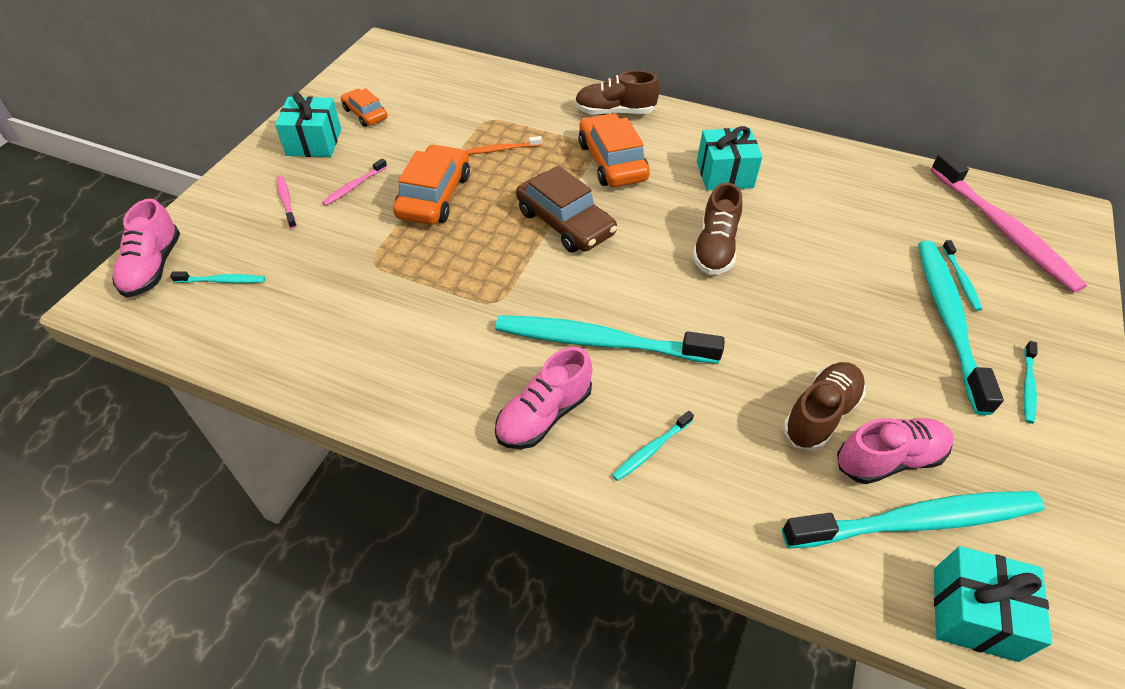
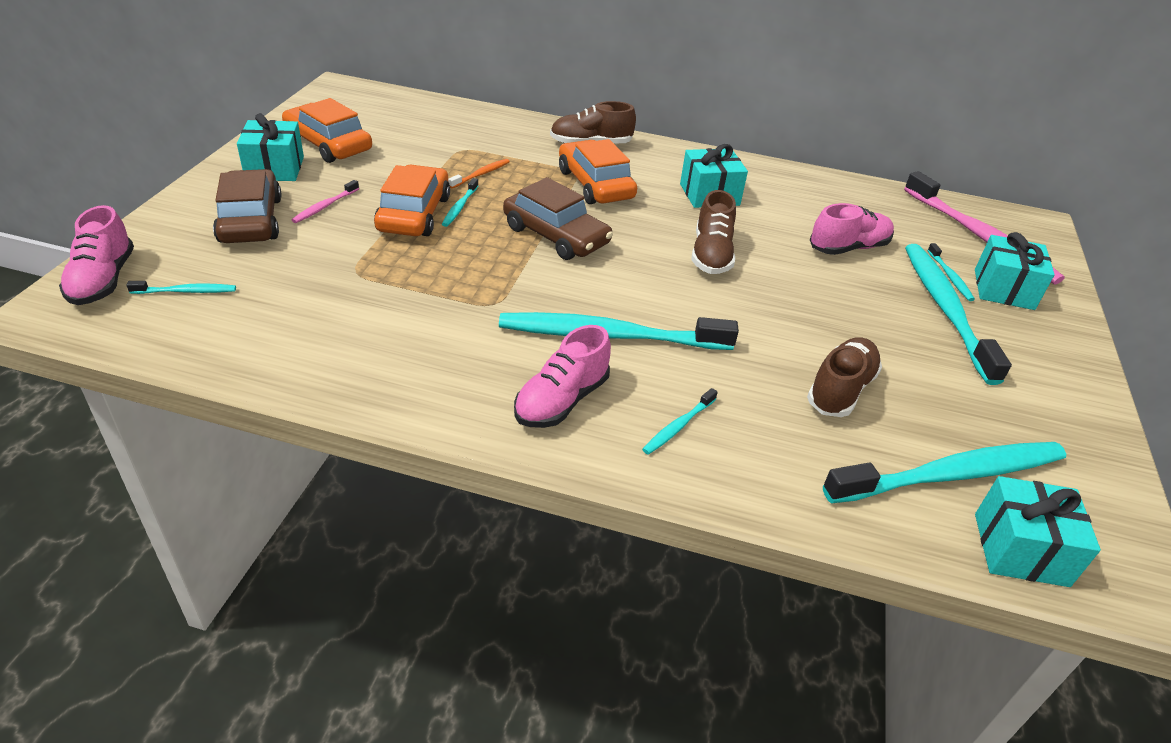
camera: 10 degrees left, 10 degrees down
(286, 201) = (251, 220): pink toothbrush -> brown car
(365, 114) = (328, 144): orange car -> orange car, size x1.70
(503, 149) = (481, 174): orange toothbrush -> orange toothbrush turned 150 degrees clockwise
(888, 459) = (913, 425): pink shoe -> pink shoe (848, 248)
(1016, 296) = (1003, 289): none -> turquoise gift
(1027, 386) = (1029, 360): turquoise toothbrush -> turquoise toothbrush (460, 207)

